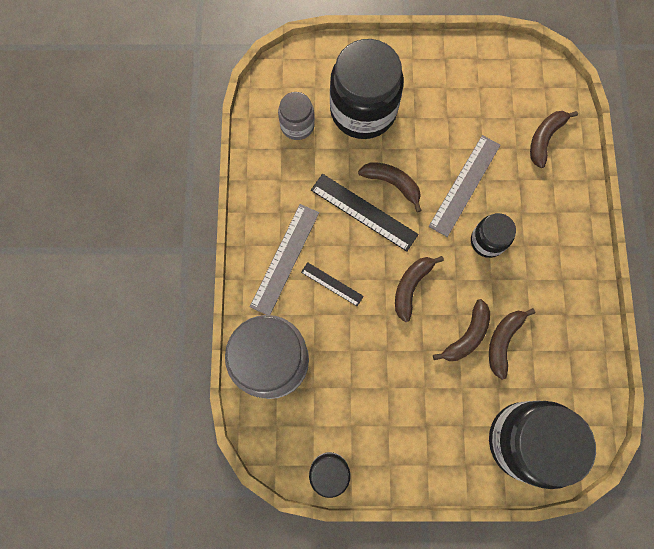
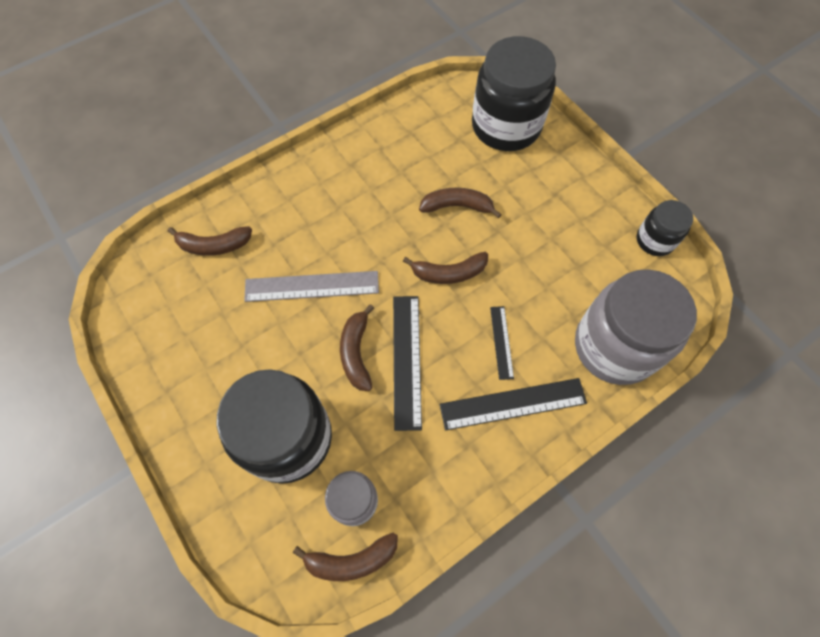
camera: 125 degrees left, 10 degrees down
(285, 259) = (513, 404): grey ruler -> black ruler
(487, 241) = (356, 237): black jar -> none
(503, 341) = (440, 179): brown banana -> brown banana (351, 560)

